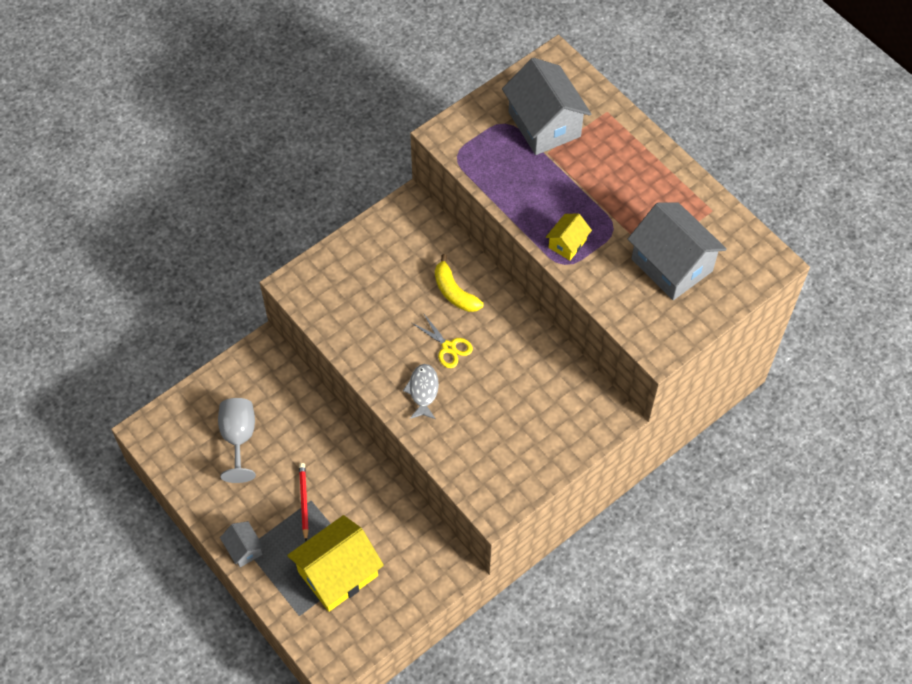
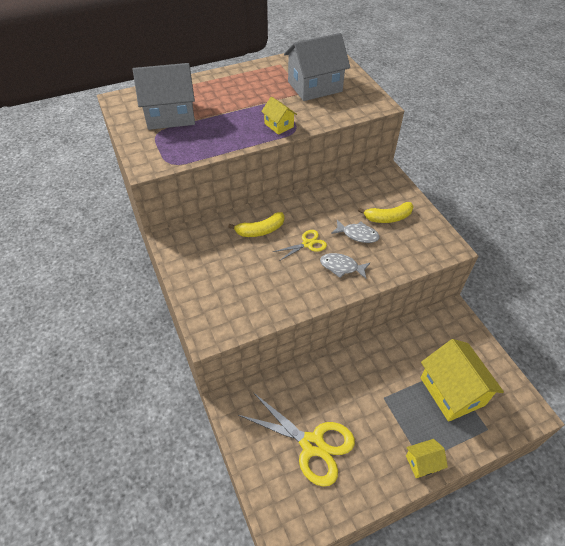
camera: 75 degrees left, 10 degrees down
(239, 438) = (312, 444): grey goblet -> yellow scissors
(244, 549) = (422, 462): grey house -> yellow house
(304, 501) = (383, 403): red pencil -> none
(482, 399) = (357, 235): none -> grey fish
(524, 430) = (388, 217): none -> yellow banana

